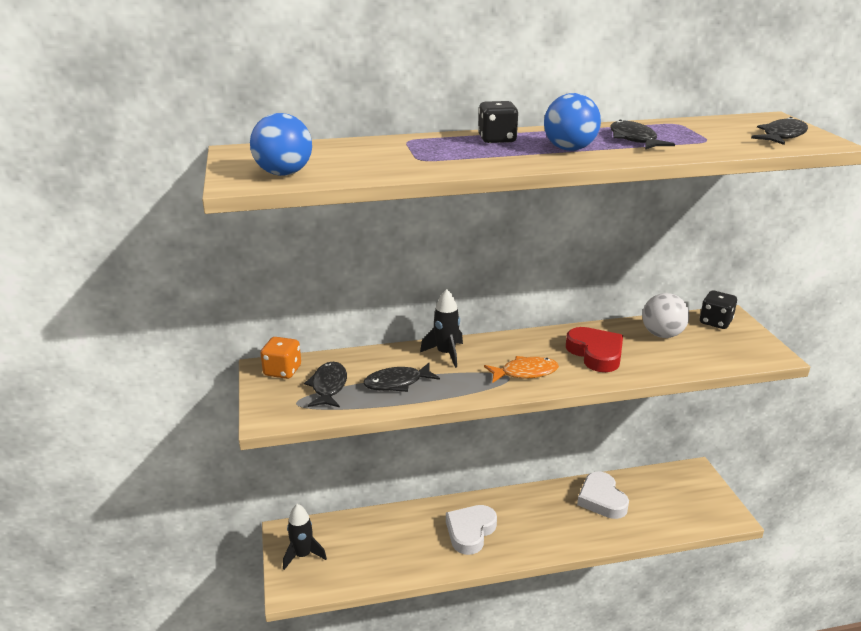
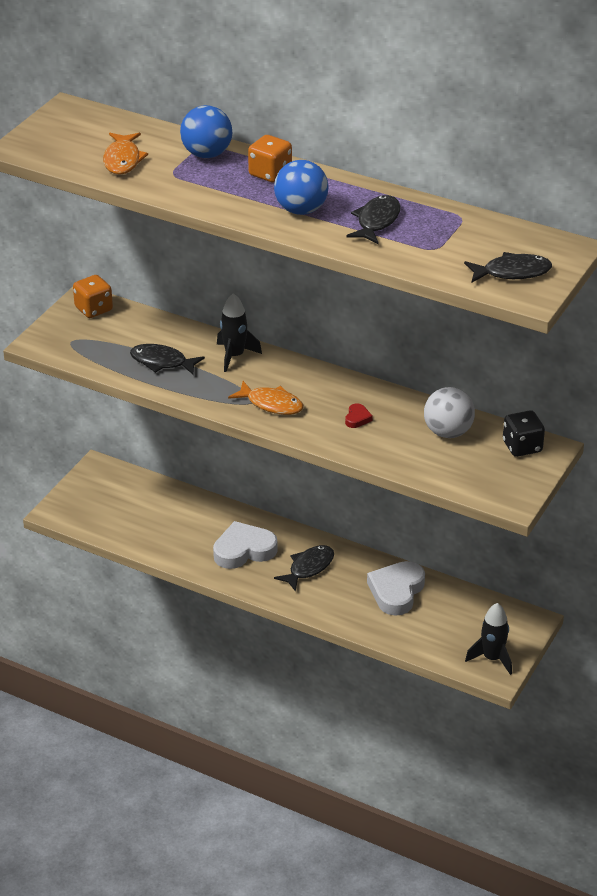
camera: 40 degrees right, 10 degrees up
(284, 173) = (59, 150): blue ball -> blue ball (207, 154)
(303, 555) = (92, 492): black rocket -> black rocket (492, 658)
(328, 386) = (109, 339): black fish -> black fish (308, 568)
(358, 164) = (122, 160): none -> orange fish
(497, 139) = (270, 174): black dice -> orange dice
(596, 353) = (357, 418): red heart -> red heart, size x0.44

